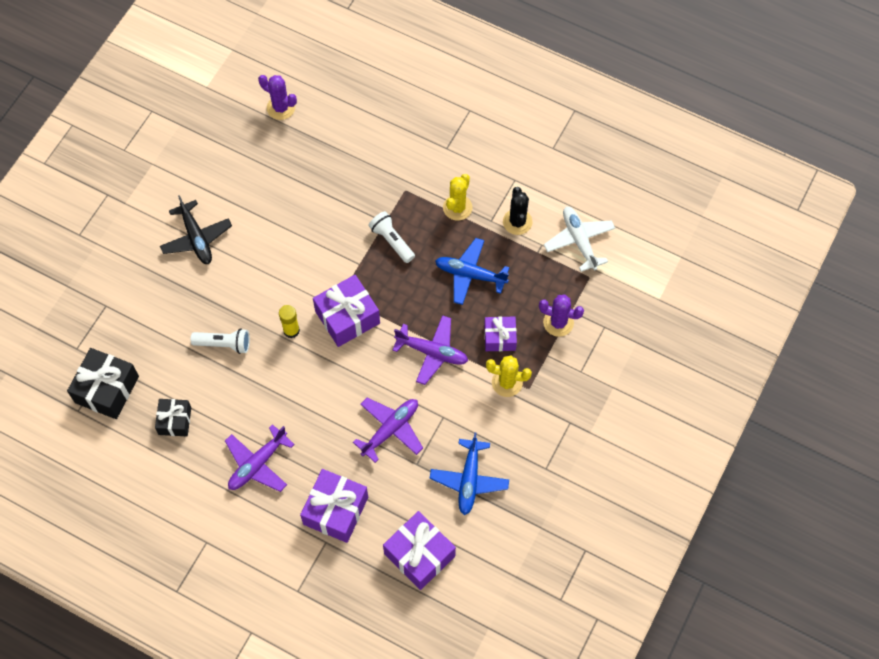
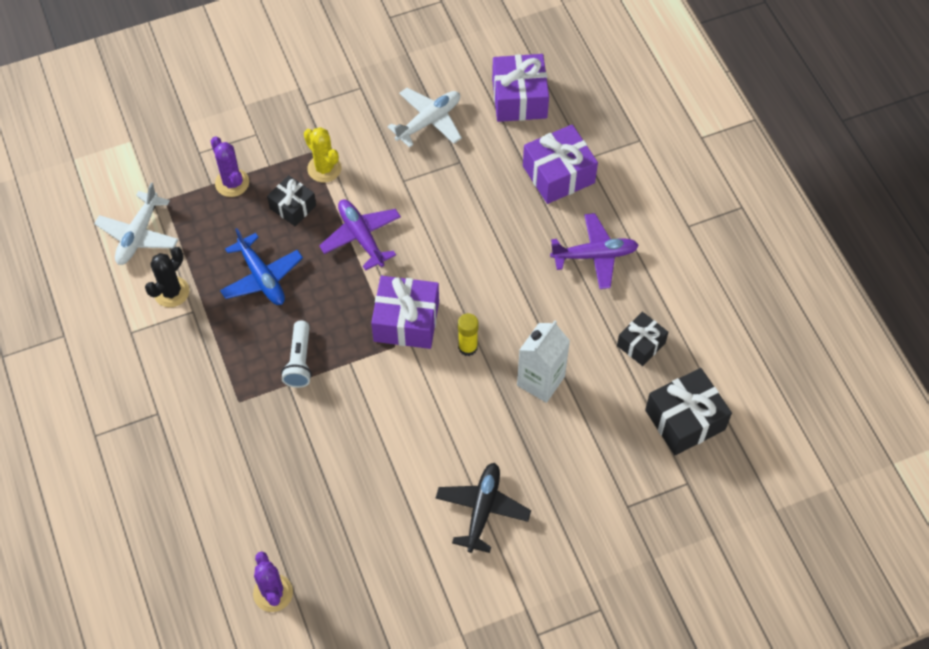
camera: 140 degrees left, 5 degrees down
(224, 344) = (540, 381): white flashlight -> white carton
(390, 429) = (456, 202): purple plane -> none
(457, 207) = (209, 346): yellow cactus -> none
(469, 480) = (429, 121): blue plane -> white plane
(500, 338) = (293, 207): purple gift -> black gift

